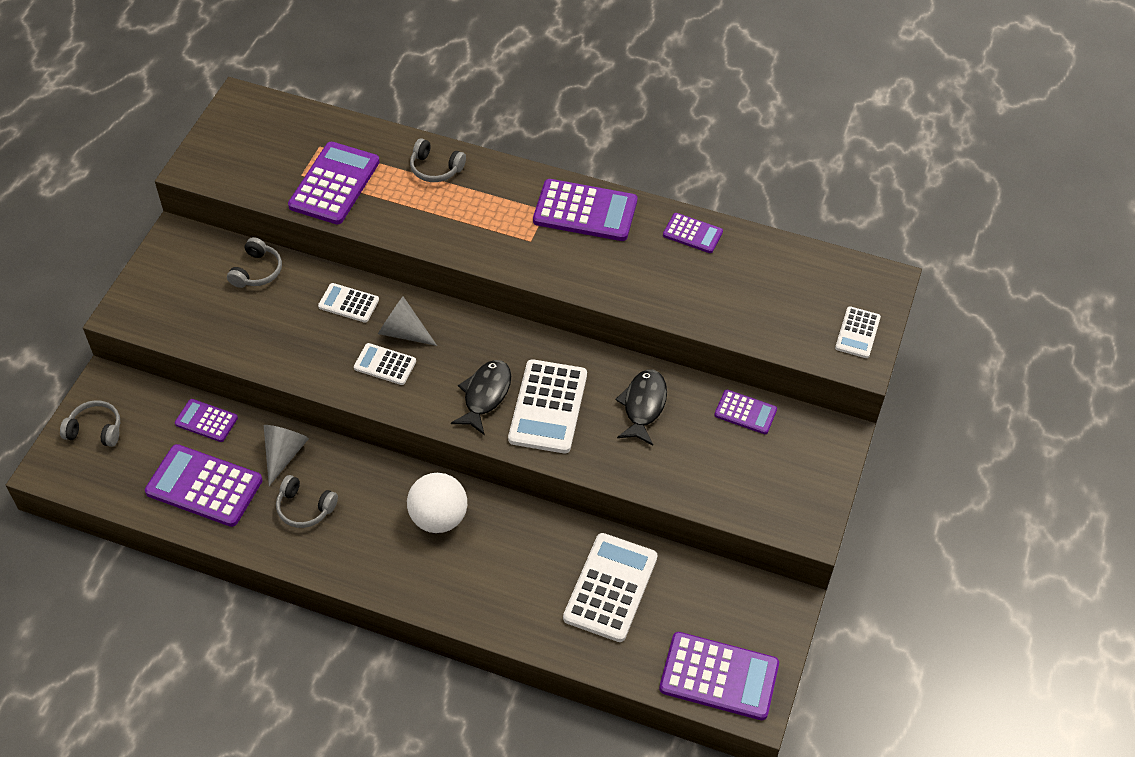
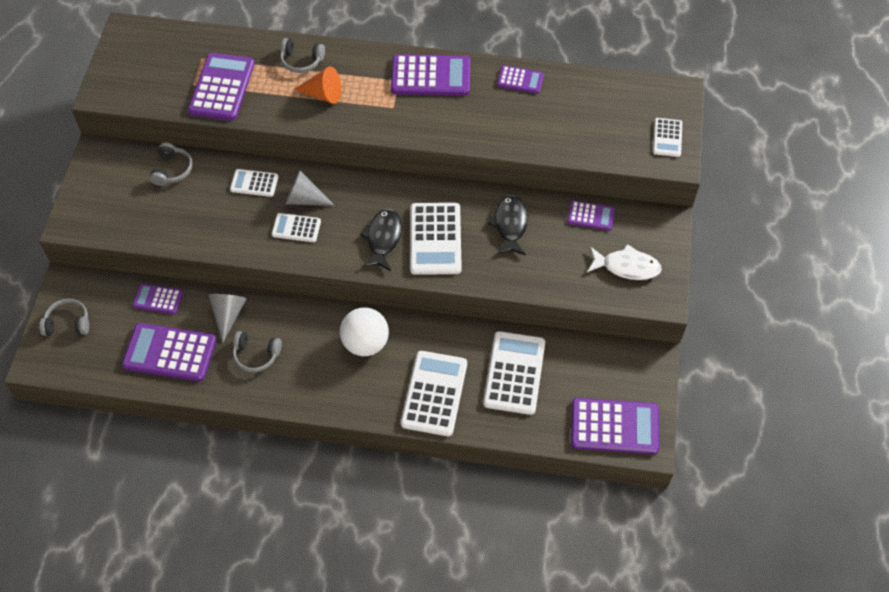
camera: 10 degrees left, 5 degrees up
(451, 211) = (323, 94): none -> orange cone
(506, 594) = (434, 393): none -> white calculator
(775, 482) = (627, 267): none -> white fish

